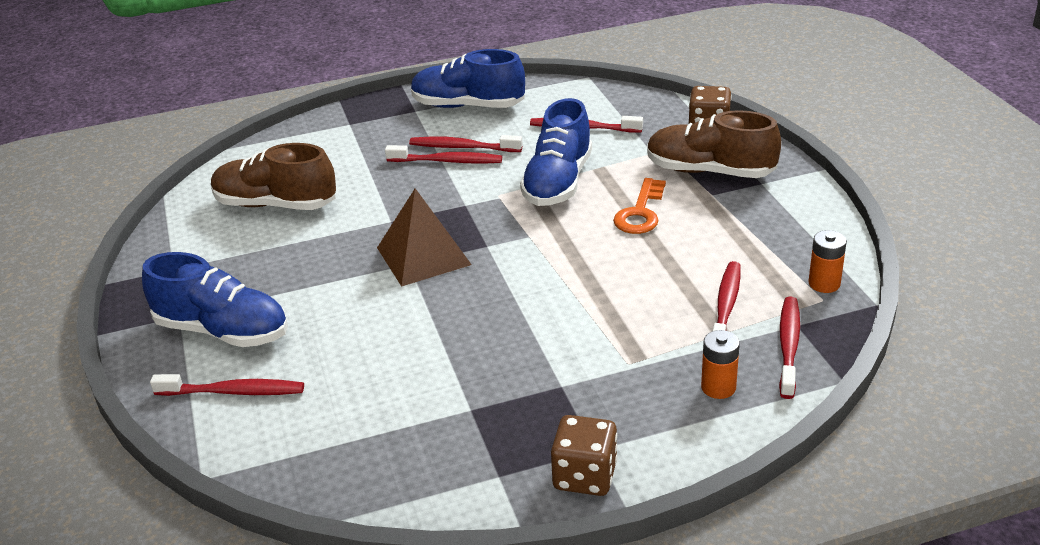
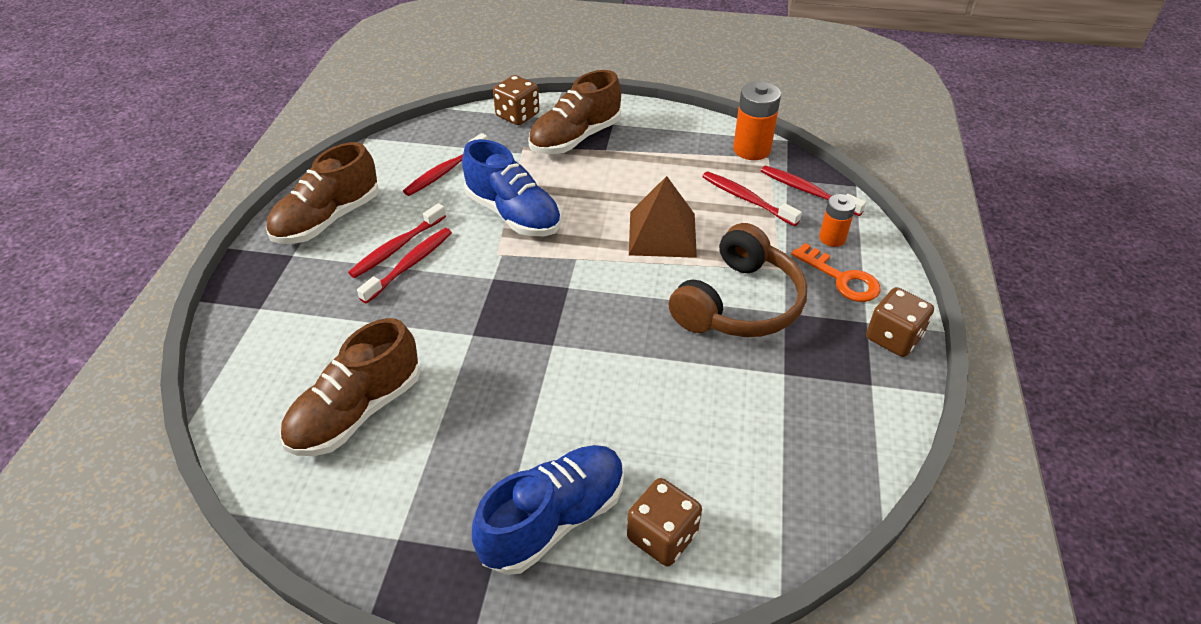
camera: 65 degrees left, 10 degrees up
(233, 392) = (662, 536): red toothbrush -> brown dice
(423, 256) = (550, 331): brown pyramid -> brown pyramid (662, 234)
(468, 106) = (328, 219): blue shoe -> brown shoe
(549, 351) = (739, 303): none -> brown headphones
(640, 212) = (597, 190): orange key -> orange key (841, 278)
(824, 283) = (751, 149): orange battery -> orange battery, size x1.60

